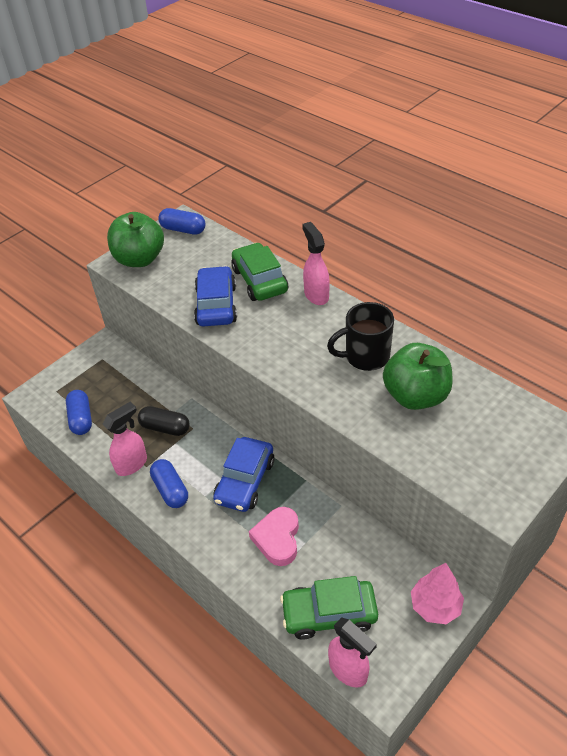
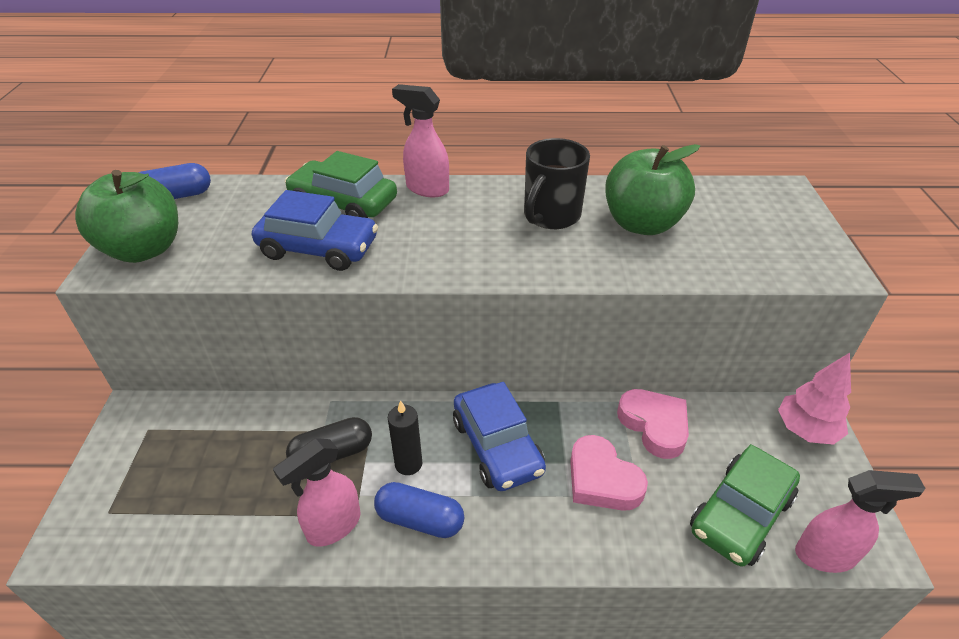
camera: 45 degrees left, 5 degrees down
(81, 419) = (190, 522): blue capsule -> none
(132, 464) = (333, 526): pink spray bottle -> pink spray bottle turned 135 degrees counterclockwise
(193, 458) = (408, 464): none -> black candle
(216, 305) = (318, 248): blue car -> blue car turned 150 degrees clockwise
(343, 533) = (654, 425): none -> pink heart

